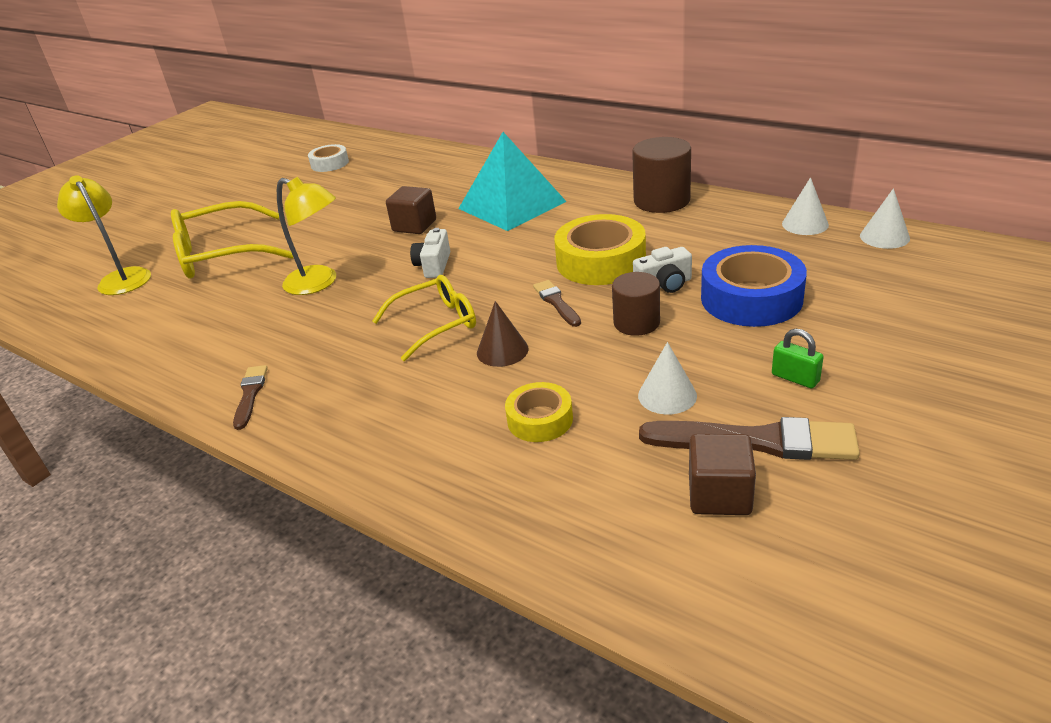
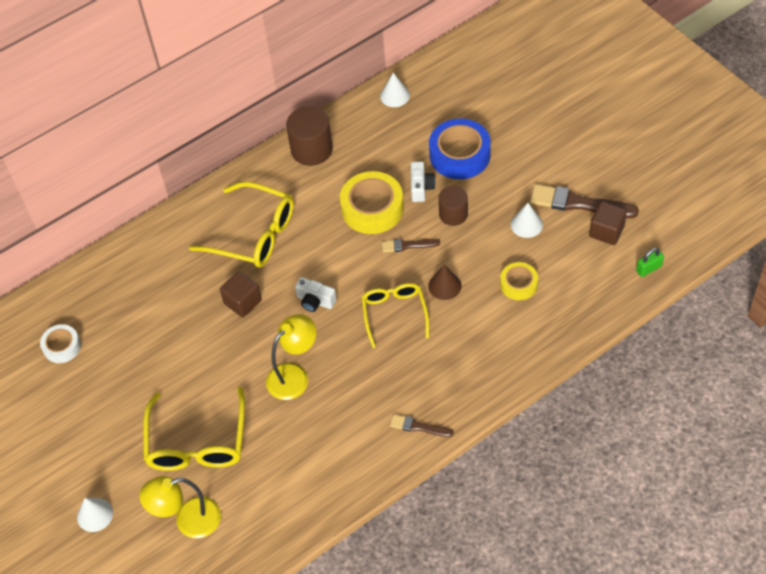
camera: 70 degrees left, 20 degrees up
(512, 205) = (253, 234): turquoise pyramid -> yellow glasses
(757, 441) = (578, 203): brown brush -> brown brush turned 105 degrees counterclockwise
(795, 378) = (540, 169): green padlock -> green padlock (648, 269)
(884, 237) = (433, 70): white cone -> white cone (95, 515)

